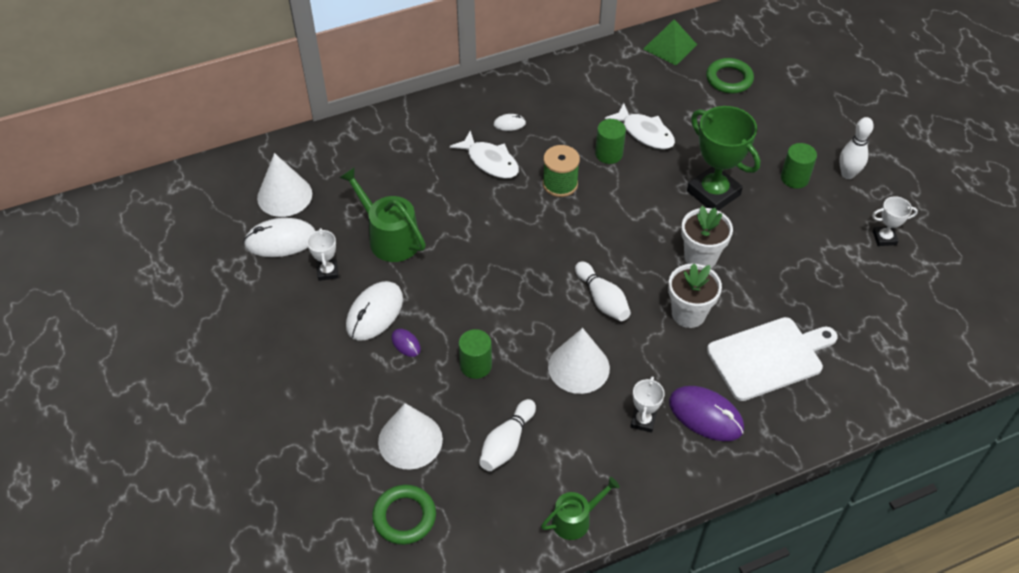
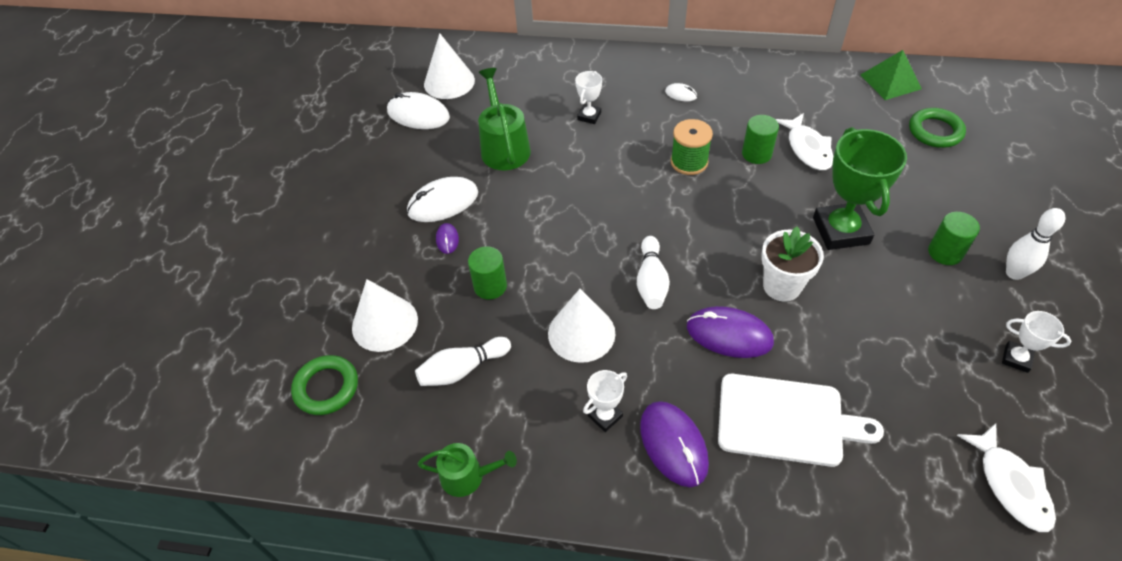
camera: 35 degrees right, 0 degrees up
(327, 271) = (433, 153): white trophy -> white trophy (589, 116)
(490, 161) = (639, 119): white fish -> white fish (1010, 485)
(688, 314) = (729, 335): white flower pot -> purple mouse

